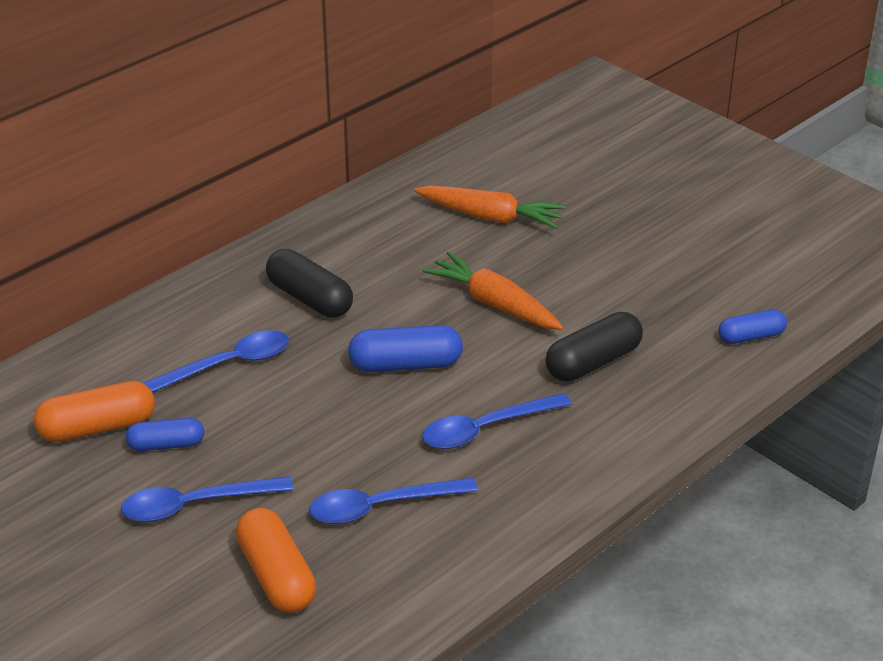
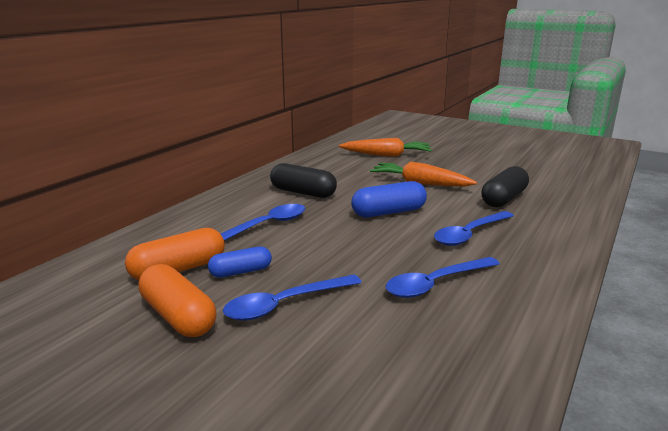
camera: 15 degrees left, 15 degrees down
(277, 576) = (387, 341): orange capsule -> orange capsule (178, 316)
(751, 337) = (579, 180): blue capsule -> none

